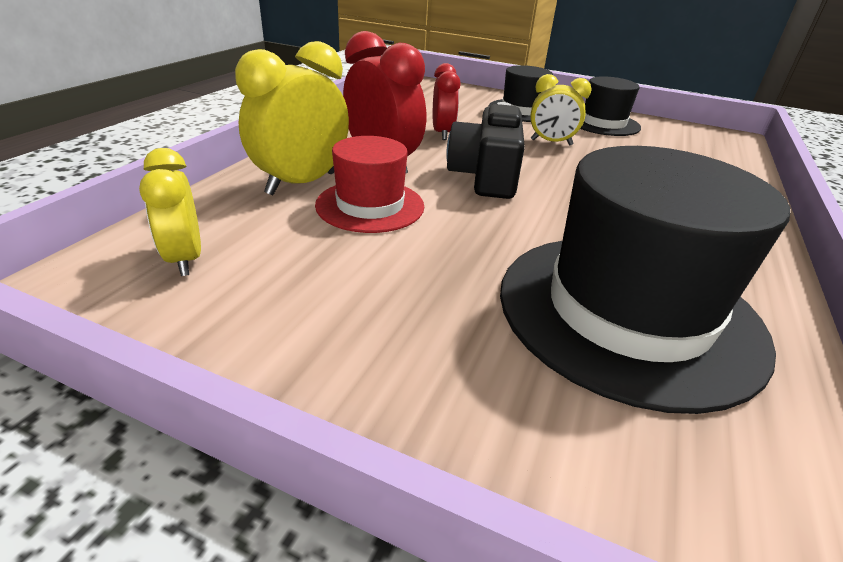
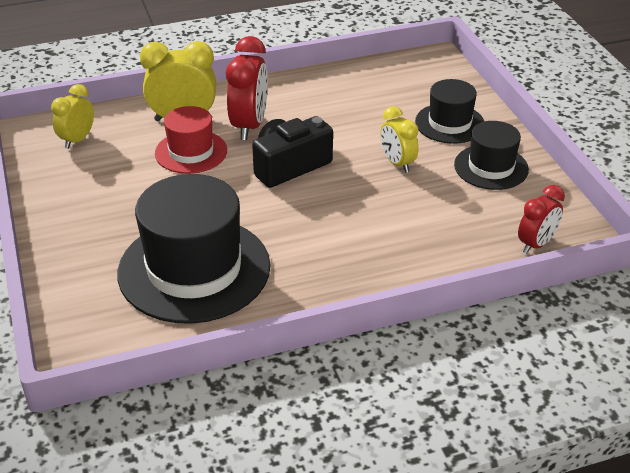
camera: 50 degrees right, 5 degrees up
(442, 133) = (334, 119): red clock -> red clock (536, 244)

